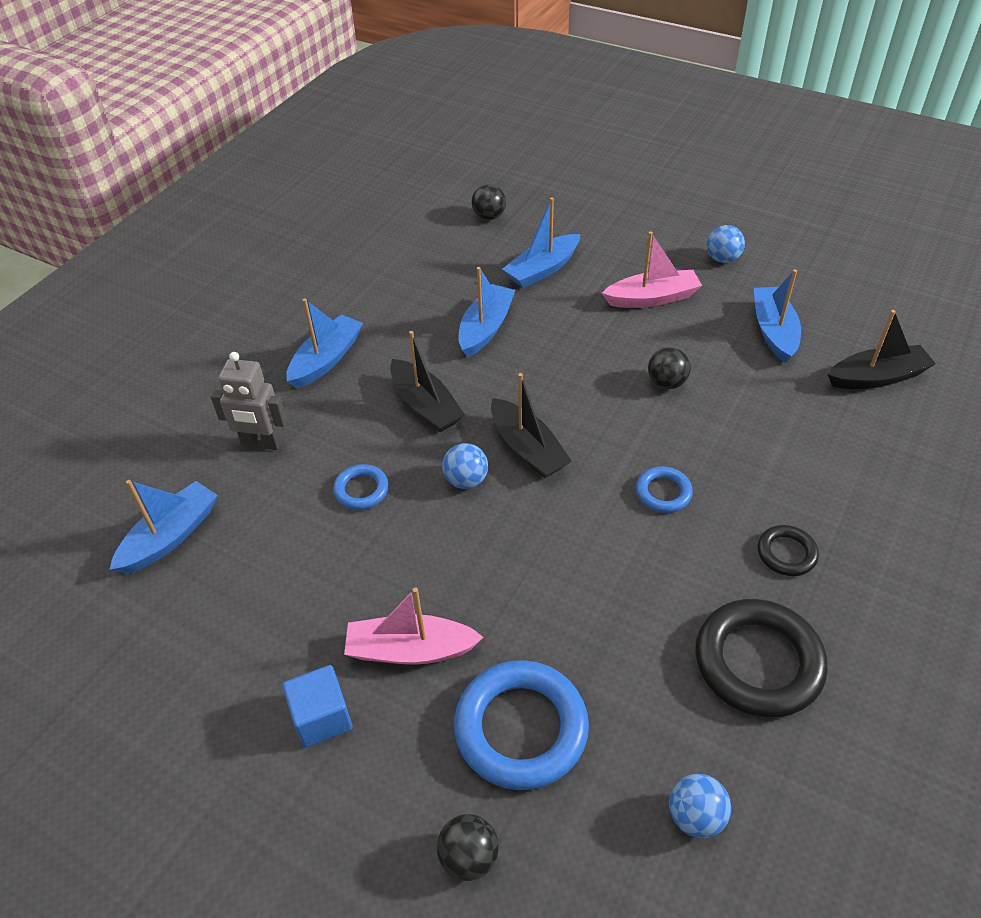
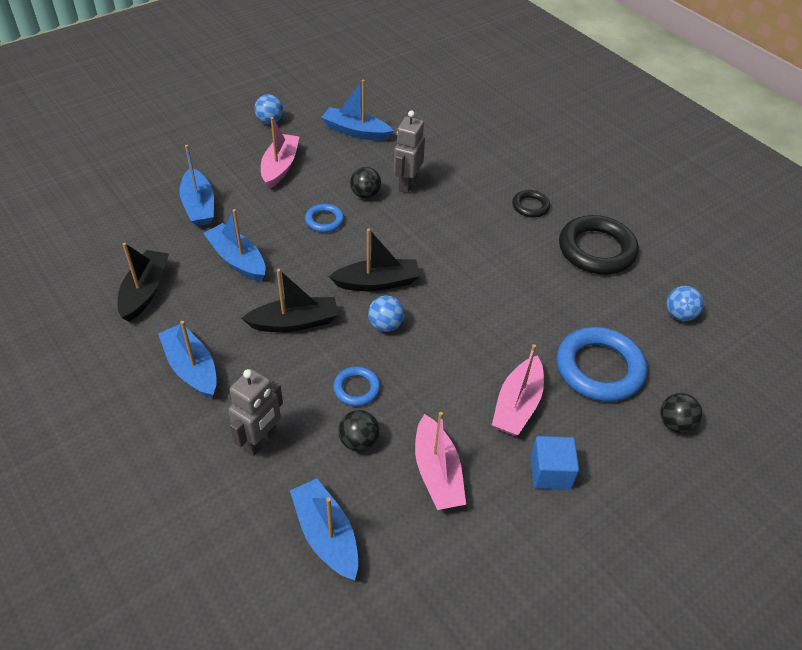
camera: 70 degrees left, 0 degrees up
(278, 602) = (437, 473): none -> pink boat
(489, 216) = (104, 210): black ball -> black ball (358, 441)
(663, 493) = (457, 235): blue ring -> blue ring (324, 220)
(718, 412) = (407, 184): none -> grey robot
(877, 377) = (424, 113): black boat -> black boat (145, 291)

